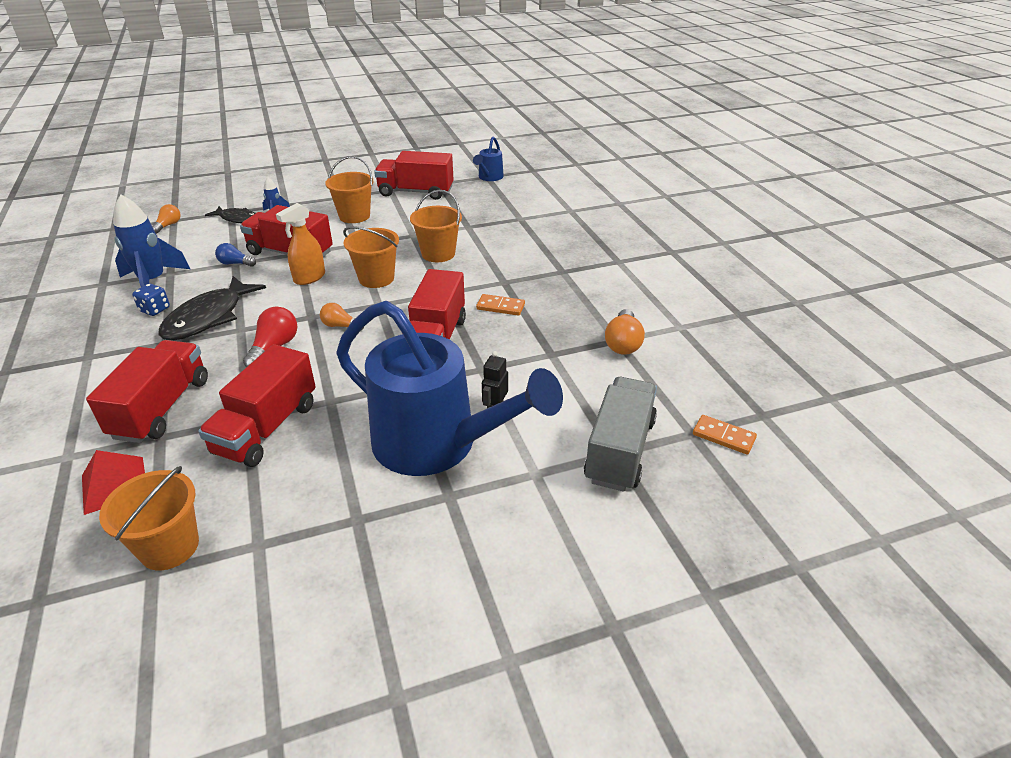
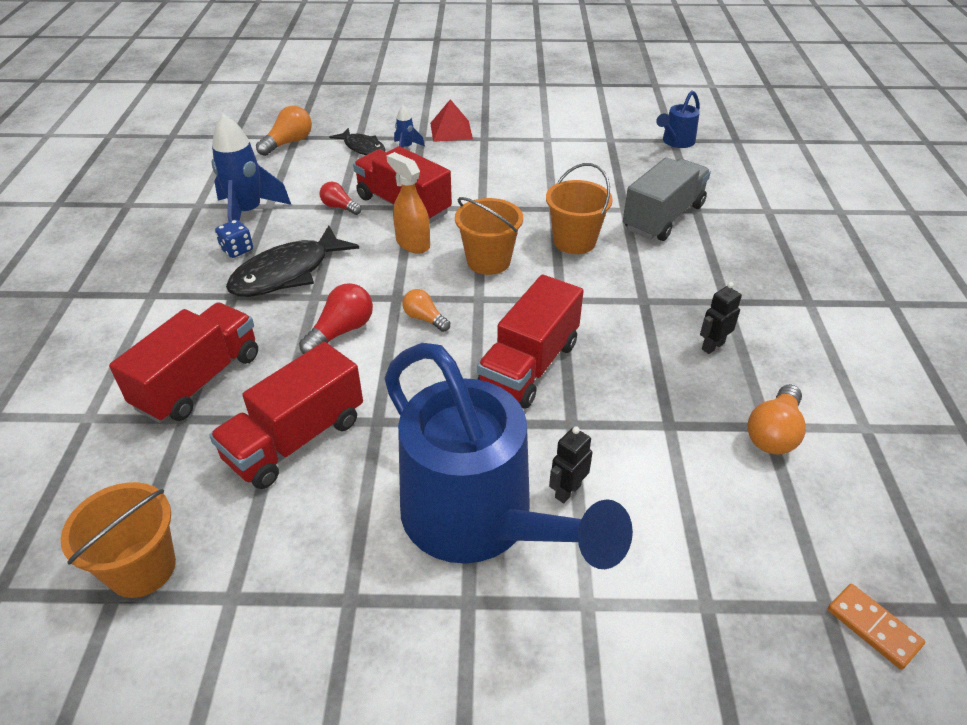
camera: 20 degrees right, 5 degrees up
(114, 484) = (118, 467): red pyramid -> red pyramid (451, 131)
(168, 225) = (288, 143): orange light bulb -> orange light bulb, size x1.54
(235, 263) = (339, 207): blue light bulb -> red light bulb
(309, 278) = (412, 244): orange spray bottle -> orange spray bottle turned 75 degrees clockwise
(354, 216) = (493, 168): orange bucket -> none
(416, 192) = (577, 147): red truck -> none
(500, 307) = (626, 337): orange domino -> none
(563, 300) = (712, 346): none -> black robot
(619, 450) = (712, 603): grey truck -> grey truck (663, 217)

